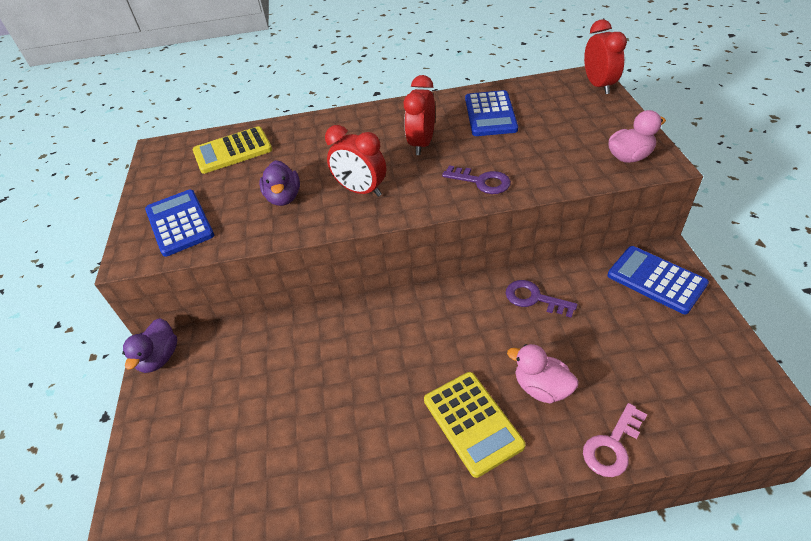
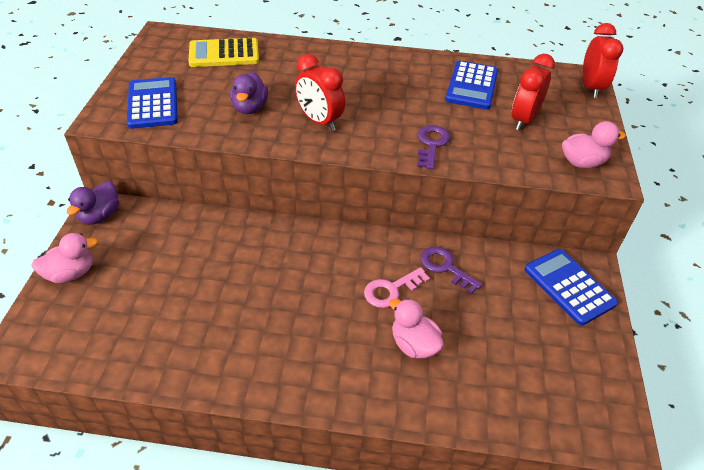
camera: 10 degrees right, 0 degrees up
(152, 432) = (71, 273): none -> pink duck
(422, 144) = (394, 95): red clock -> red clock (523, 120)
(472, 422) = (338, 353): yellow calculator -> none
(481, 181) = (431, 144): purple key -> purple key turned 120 degrees counterclockwise
(612, 445) = (452, 412): pink key -> pink key (391, 290)

